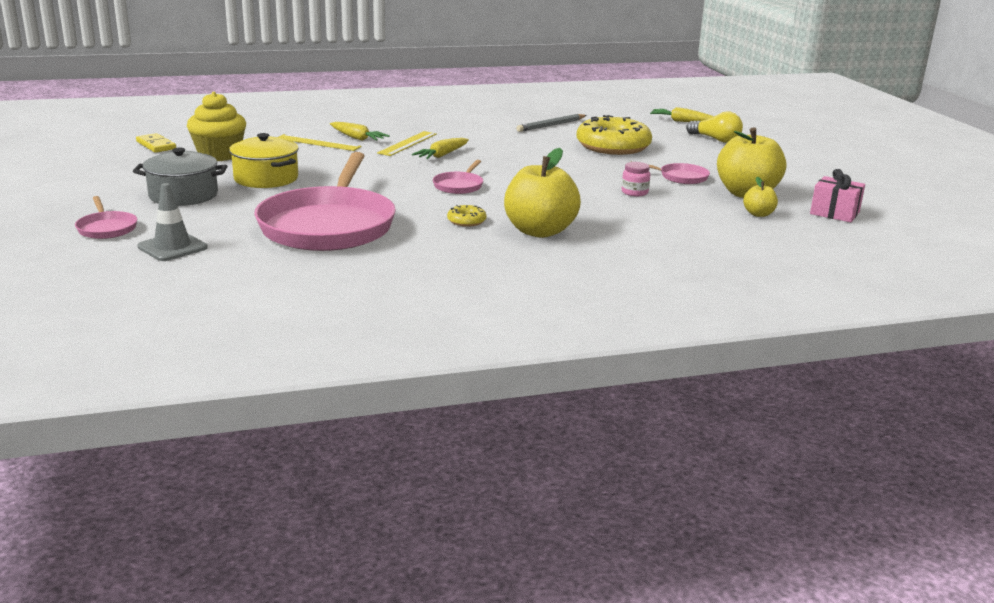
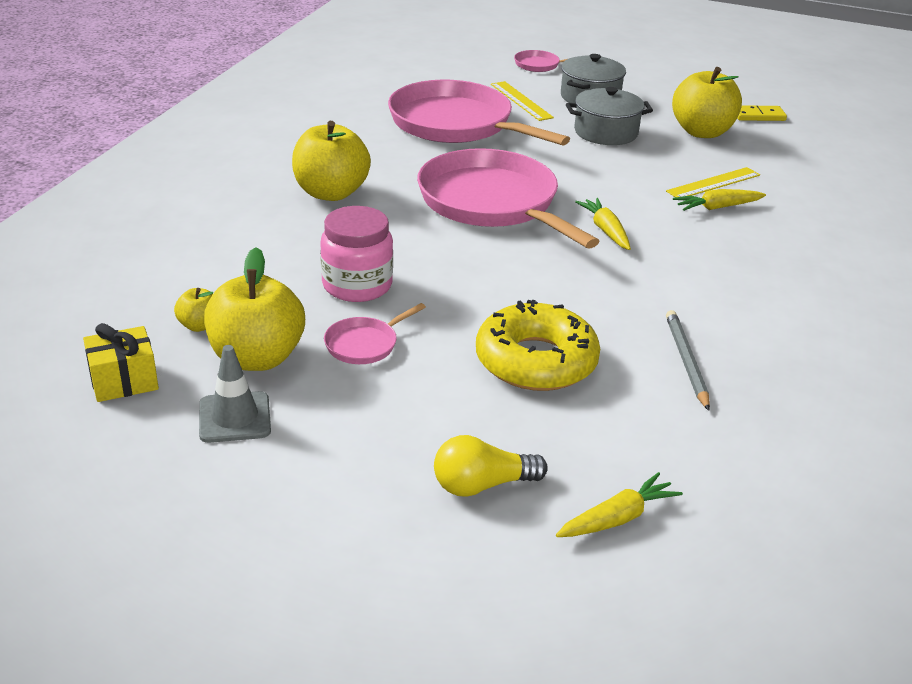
camera: 125 degrees right, 10 degrees up
(172, 247) = (476, 74): grey traffic cone -> grey traffic cone (235, 418)
(219, 155) = (702, 132): yellow cupcake -> yellow apple
(266, 179) = (605, 132): yellow pot -> grey pot
(408, 143) = (671, 227): yellow ruler -> yellow ruler (521, 101)
(459, 186) = (492, 203): pink pan -> pink pan, size x2.40
(466, 221) = (396, 173): yellow donut -> none
(634, 192) = (357, 285): pink jar -> pink jar, size x1.97
(834, 213) = (124, 381): pink gift -> yellow gift

